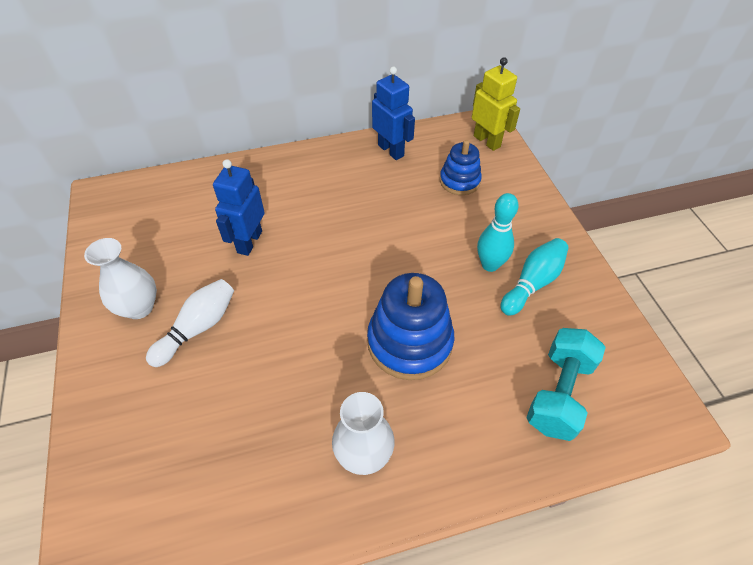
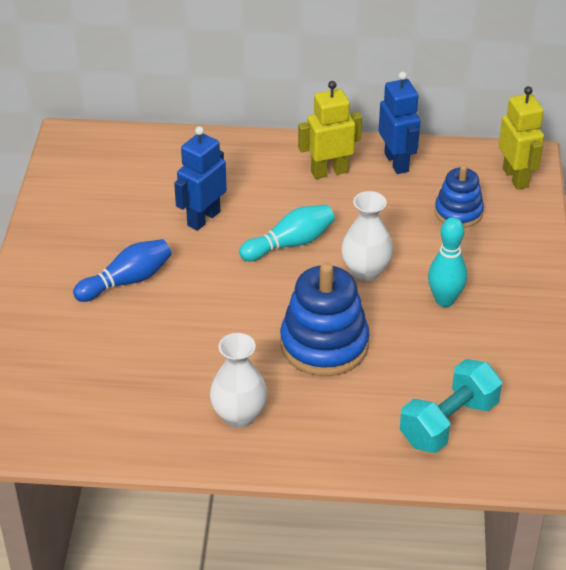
camera: 20 degrees right, 10 degrees down
(139, 307) = (78, 250): white vase -> white vase (366, 271)
(198, 328) = (127, 281): white bowling pin -> blue bowling pin
(341, 171) = (329, 171): none -> yellow robot
(532, 283) = (480, 328): turquoise bowling pin -> turquoise bowling pin (290, 244)

